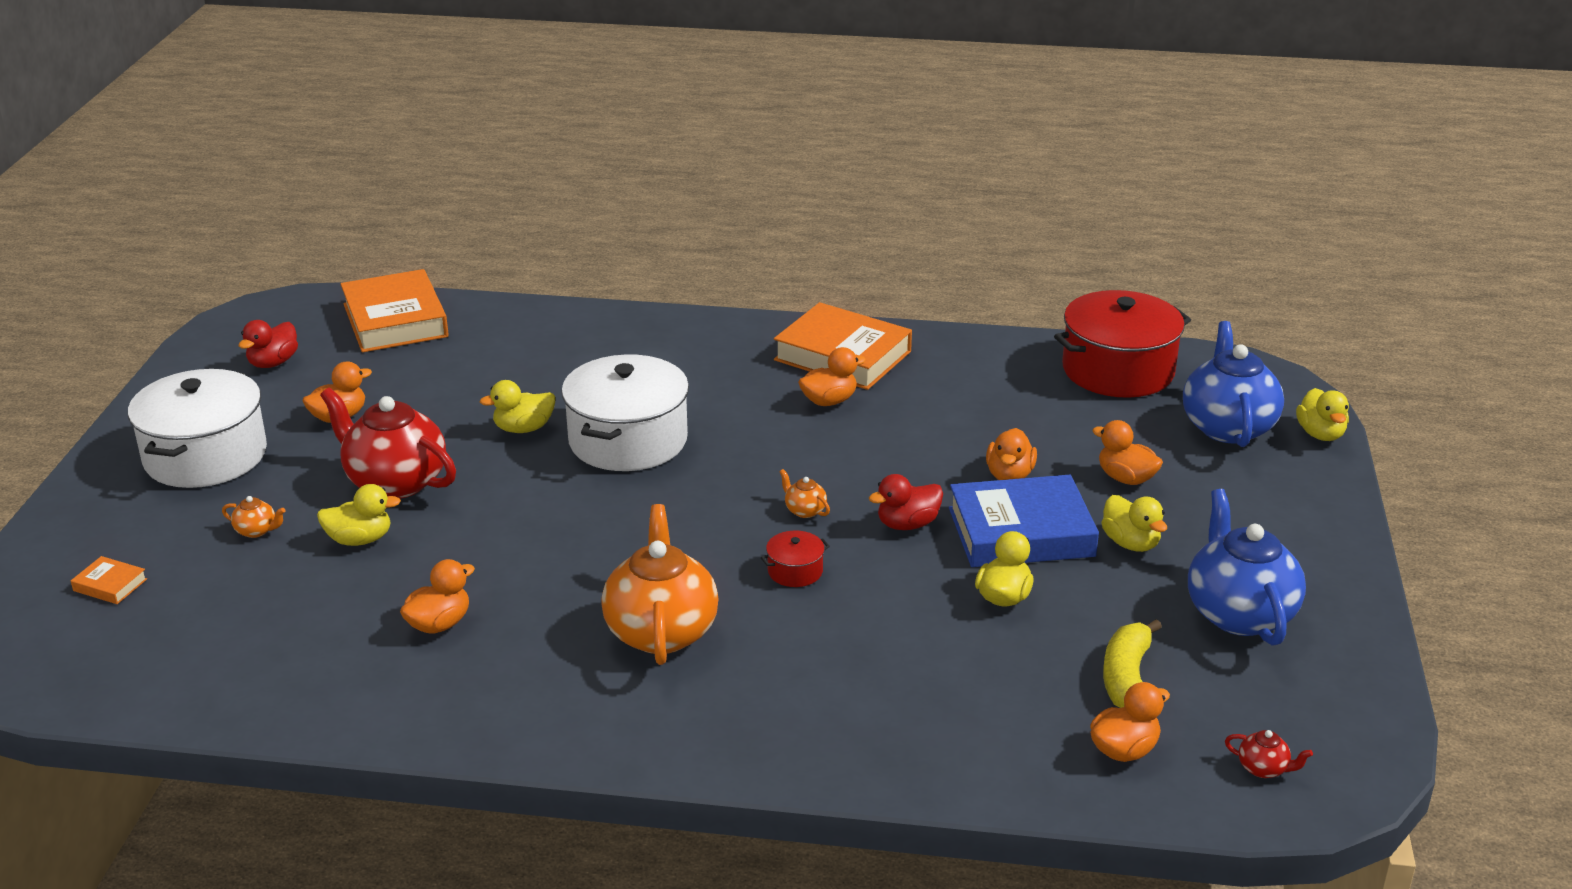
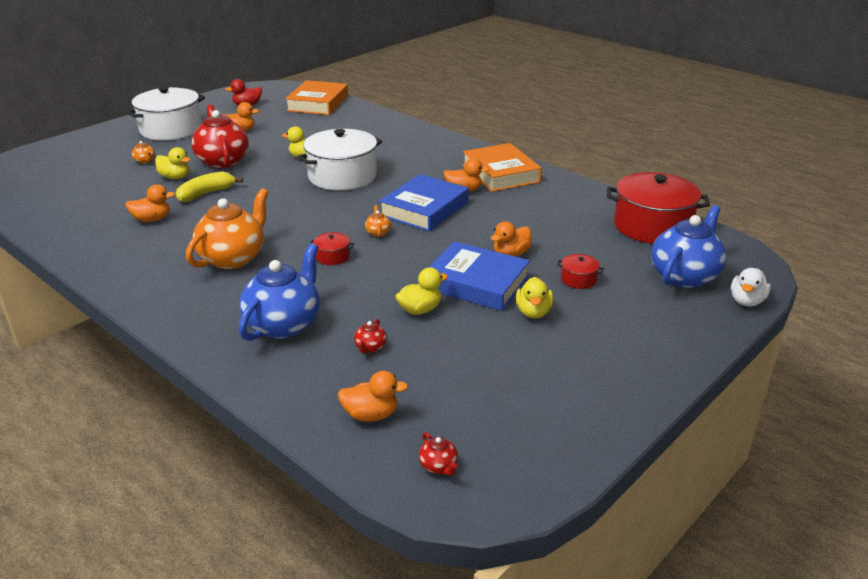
camera: 35 degrees right, 0 degrees up
(110, 585) = (68, 162): orange book -> none
(816, 450) = (424, 209): none -> blue book
(907, 524) = (420, 257): red duck -> none
(1014, 672) = (370, 348): none -> red teapot
(1126, 478) = (578, 279): orange duck -> red pot
(1127, 678) = (428, 379): yellow banana -> yellow banana (206, 193)
(1238, 613) = (548, 375): blue teapot -> blue teapot (284, 324)
(1320, 434) = (746, 301): yellow duck -> white duck

